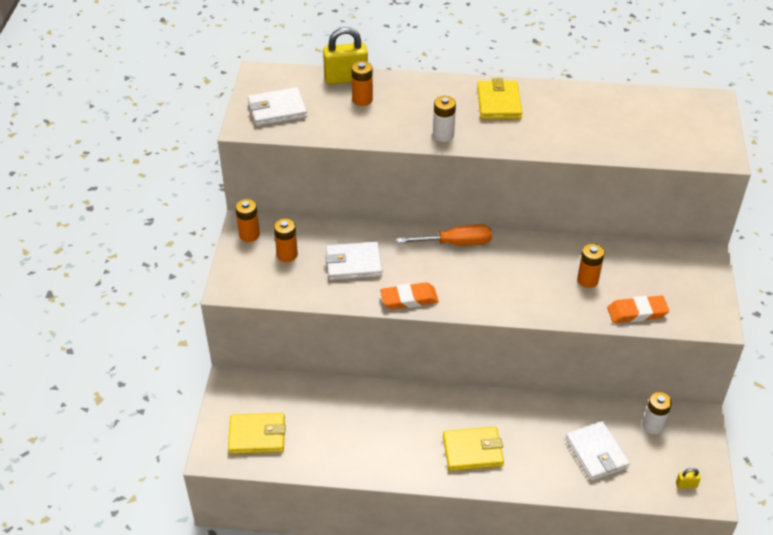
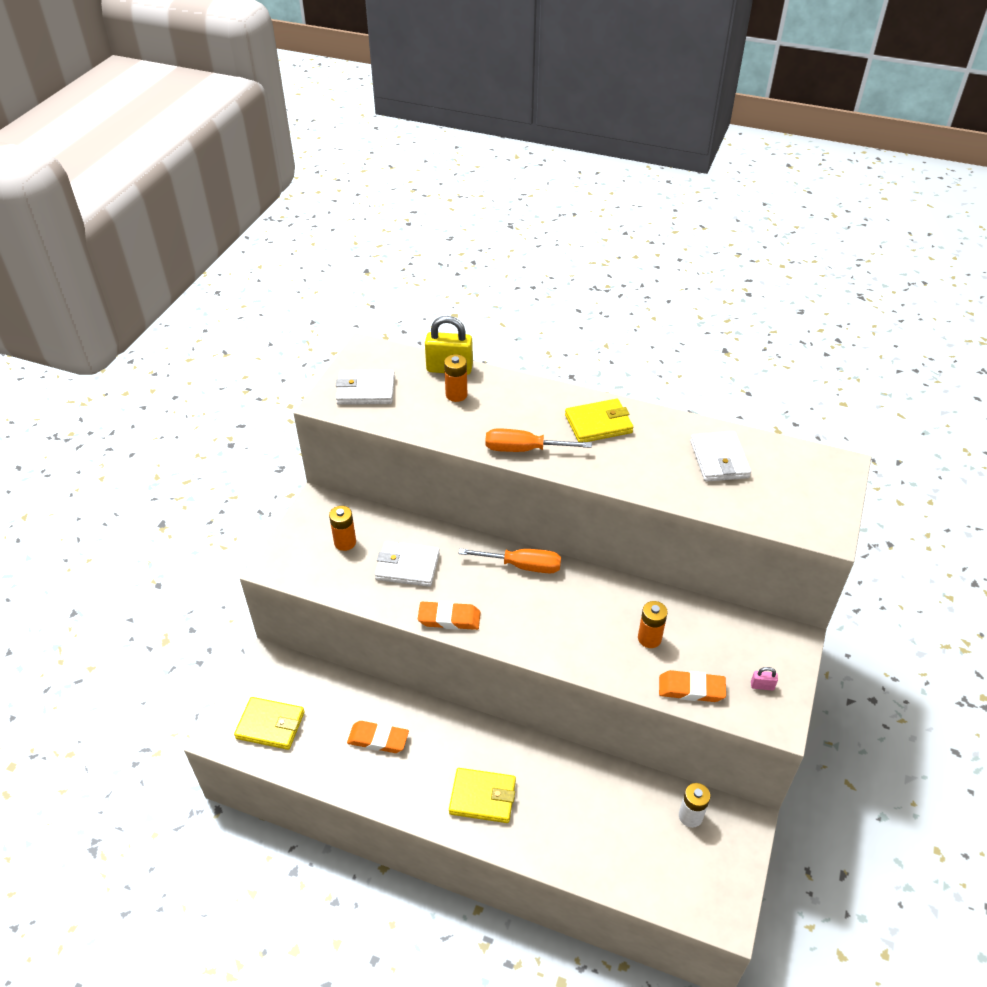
camera: 15 degrees right, 0 degrees up
(249, 235) = (316, 513): orange battery -> none
(361, 425) = (378, 739): none -> orange eraser
(443, 135) = (524, 449): white battery -> orange screwdriver
(499, 103) = (598, 424): yellow wallet -> yellow wallet turned 60 degrees clockwise
(596, 453) = (615, 833): white wallet -> white wallet (719, 459)
(686, 485) = (704, 898): yellow padlock -> none
(693, 298) = (762, 686): none -> pink padlock

